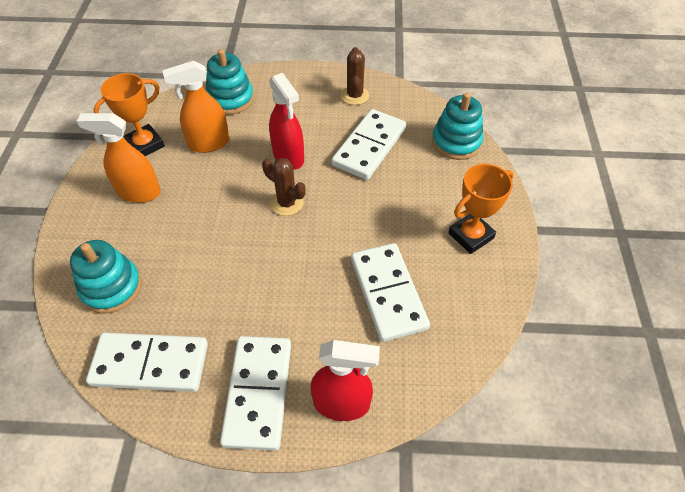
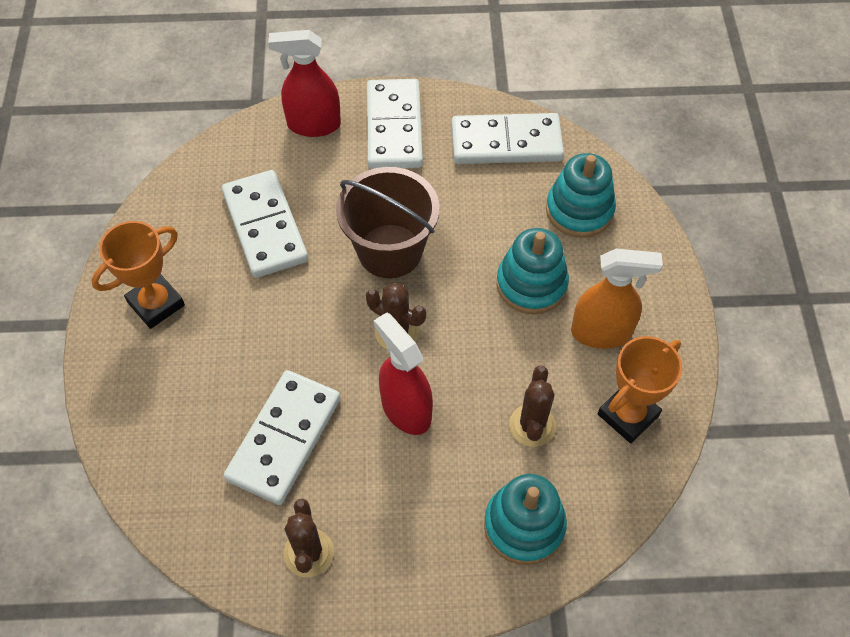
camera: 175 degrees right, 5 degrees up
(209, 143) = (532, 425): orange spray bottle -> brown cactus
(282, 264) = (390, 251): none -> brown bucket
(456, 142) = (147, 459): turquoise stacking toy -> turquoise stacking toy (531, 284)

